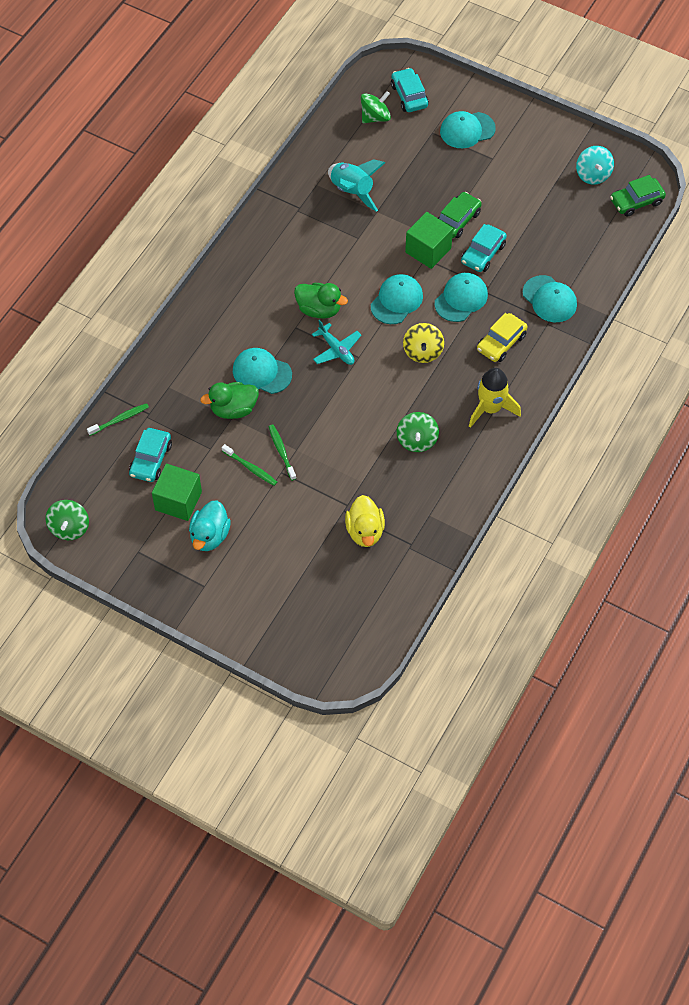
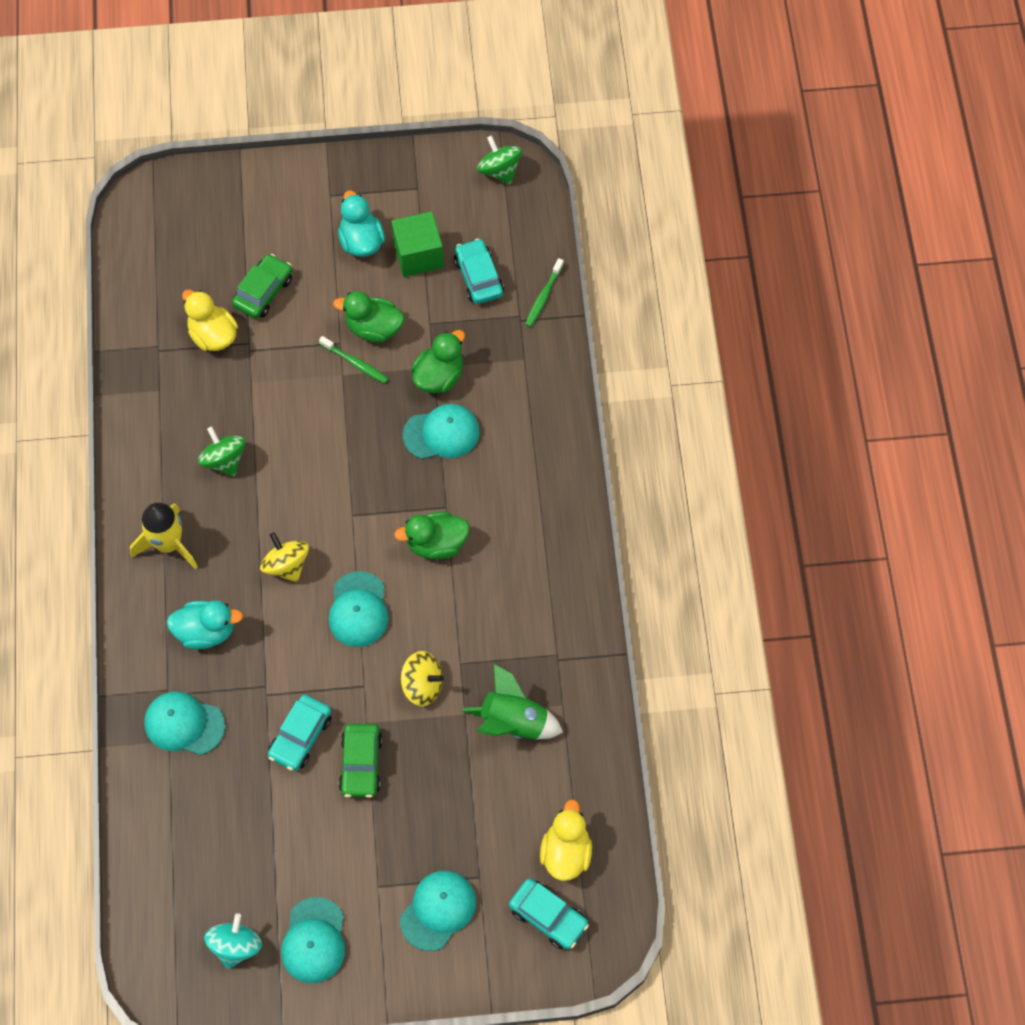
camera: 145 degrees right, 5 degrees up
(250, 468) = (373, 328): green toothbrush -> green duck
(336, 349) = (382, 508): turquoise plane -> none
(352, 191) = (513, 722): turquoise rocket -> green rocket
(375, 117) = (566, 852): green spinning top -> yellow duck
(390, 239) = (422, 685): none -> yellow spinning top
(428, 250) = (368, 699): green cube -> none
(461, 299) = (287, 659): turquoise cap -> turquoise cap (314, 940)
(483, 253) = (300, 736): turquoise car -> turquoise car turned 150 degrees counterclockwise
(501, 342) = (206, 631): yellow car -> turquoise duck
(593, 174) = (236, 946): turquoise spinning top -> turquoise spinning top turned 60 degrees clockwise
(636, 201) = (157, 939): green car -> green car (263, 292)

